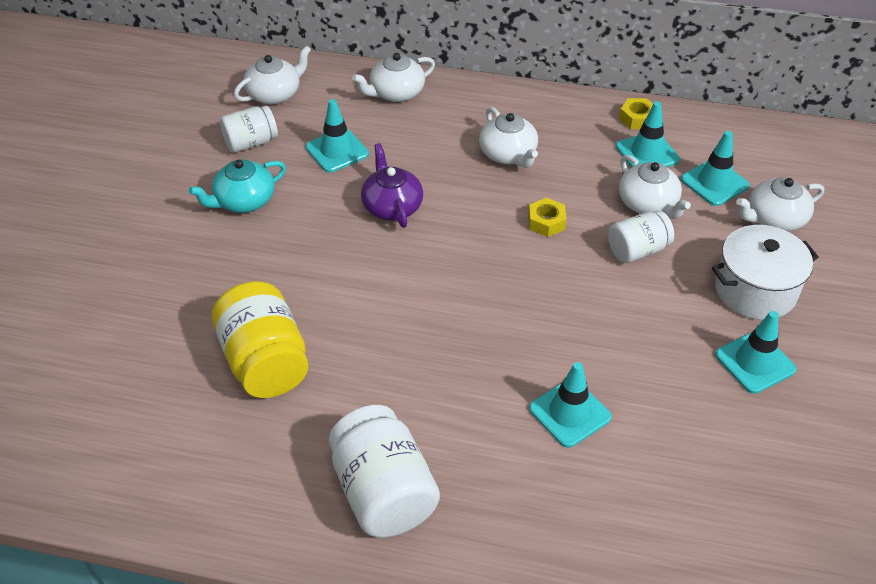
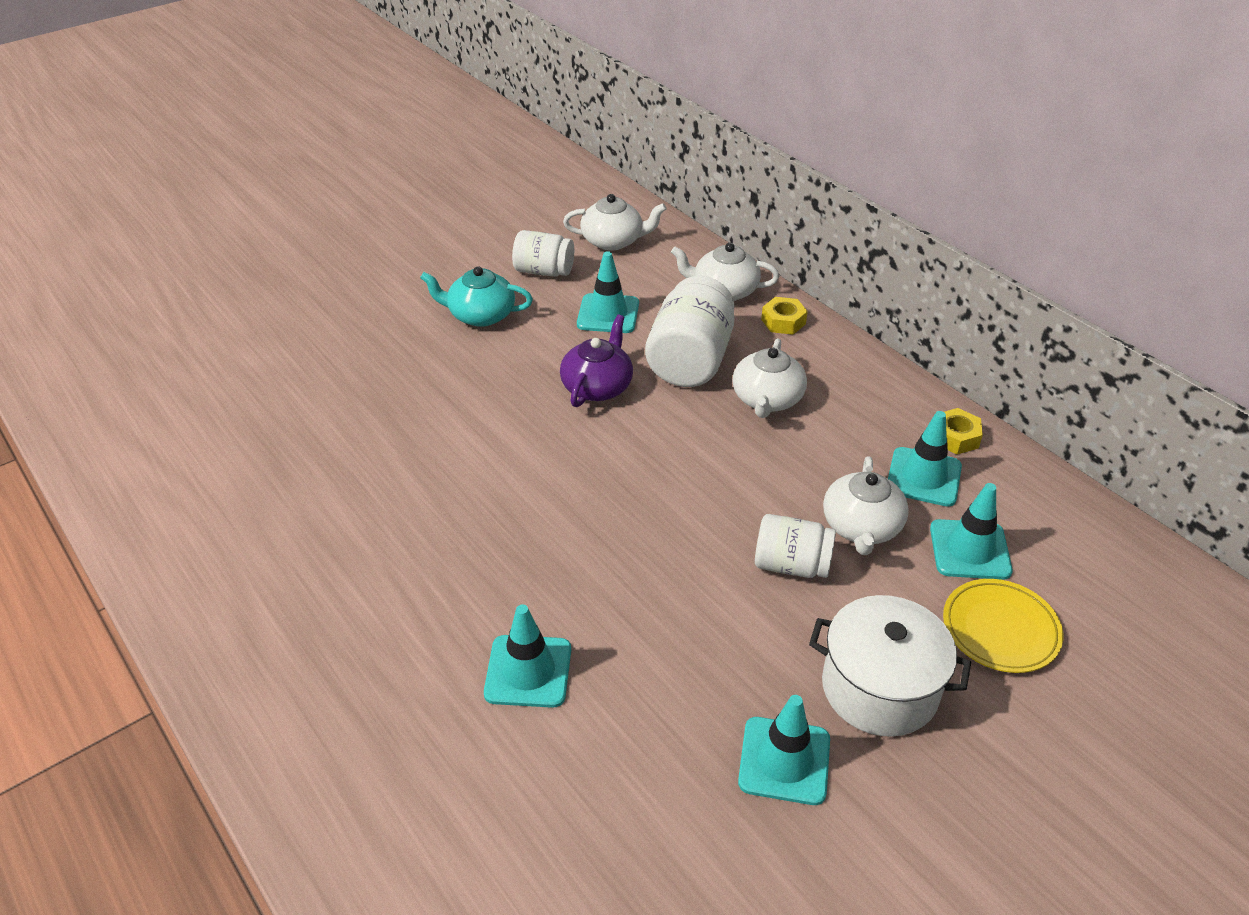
camera: 40 degrees right, 5 degrees down
(265, 362) = (337, 453): yellow jar -> none
(384, 492) = (290, 622): white jar -> white jar (690, 360)
(546, 222) = (727, 482): yellow nut -> yellow nut (783, 321)
(774, 219) = (1000, 629): white teapot -> yellow plate

